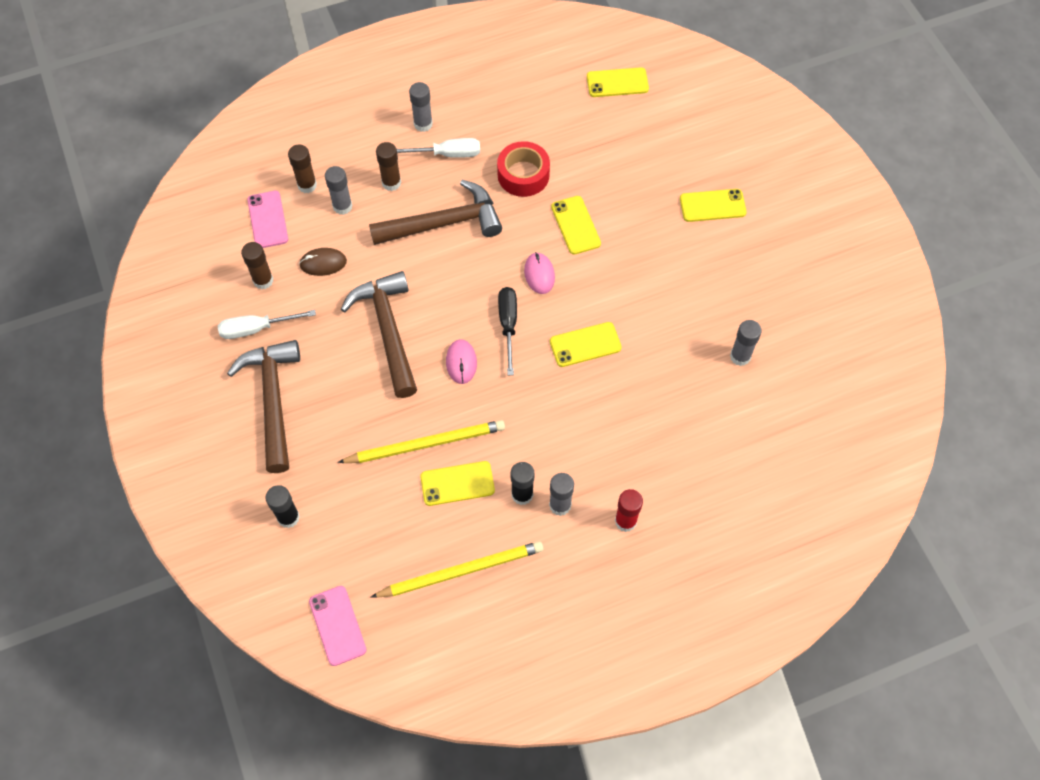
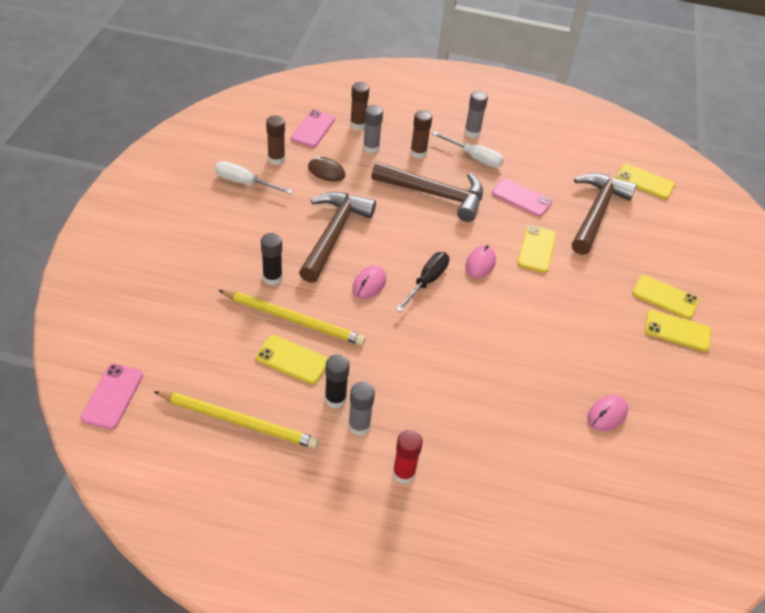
camera: 30 degrees right, 15 degrees down
(273, 400) = (213, 229): brown hammer -> brown hammer (596, 213)
(288, 517) = (151, 304): black glue stick -> black glue stick (272, 278)
(523, 175) = (521, 198): red tape -> pink phone
(585, 344) = (477, 329): yellow phone -> yellow phone (677, 331)
(740, 356) = (607, 414): grey glue stick -> pink mouse

